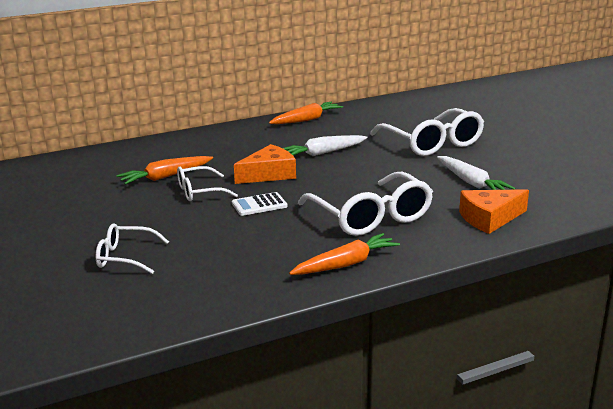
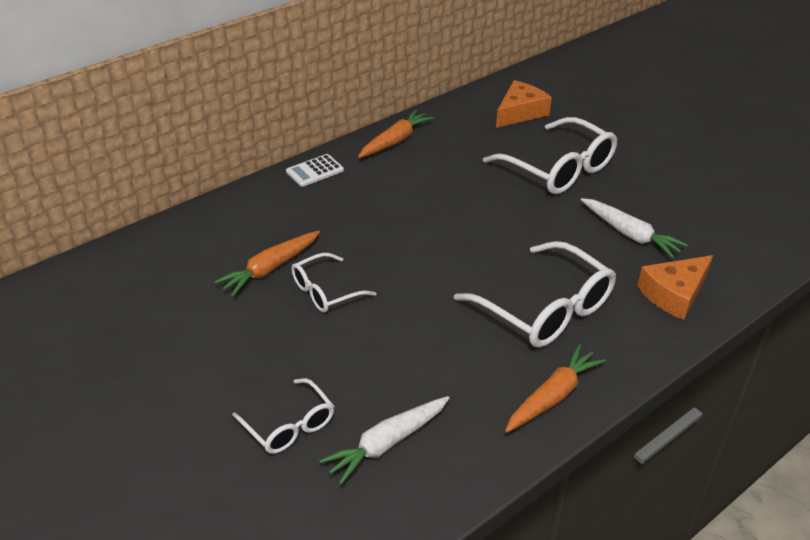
camera: 15 degrees left, 15 degrees up
(125, 257) = (289, 426): white glasses -> white glasses turned 120 degrees counterclockwise
(259, 205) = (408, 306): white calculator -> white calculator (315, 171)
(269, 174) = (395, 248): orange cheese -> orange cheese (520, 112)
(323, 153) = (441, 201): white carrot -> white carrot (387, 443)

